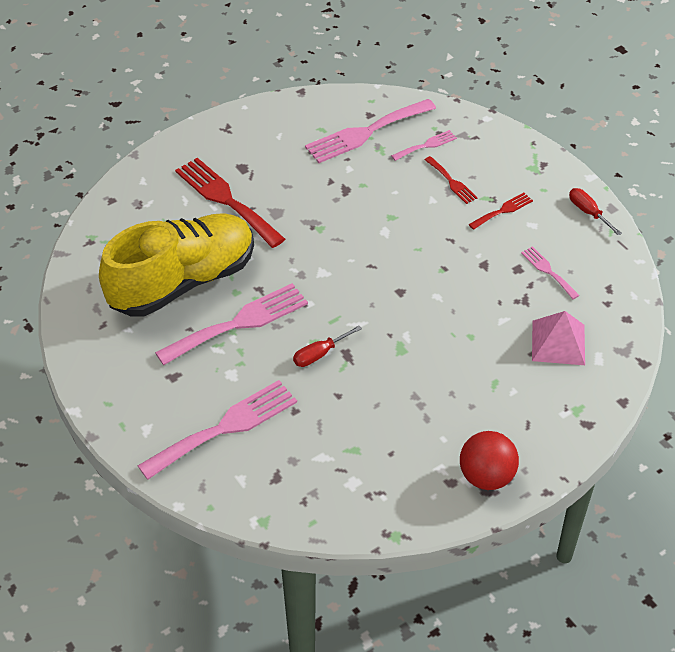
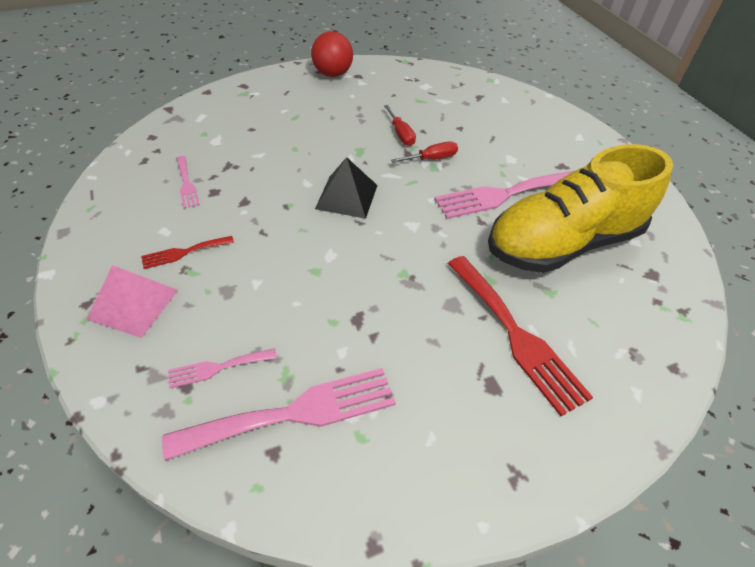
camera: 170 degrees left, 0 degrees up
(225, 427) = (516, 127): pink fork -> none
(392, 289) = (346, 197): none -> black pyramid
(451, 182) = (219, 301): red fork -> none
(558, 342) = (224, 131): pink pyramid -> pink pyramid (133, 304)
(588, 212) = (92, 232): red screwdriver -> red screwdriver (401, 134)

